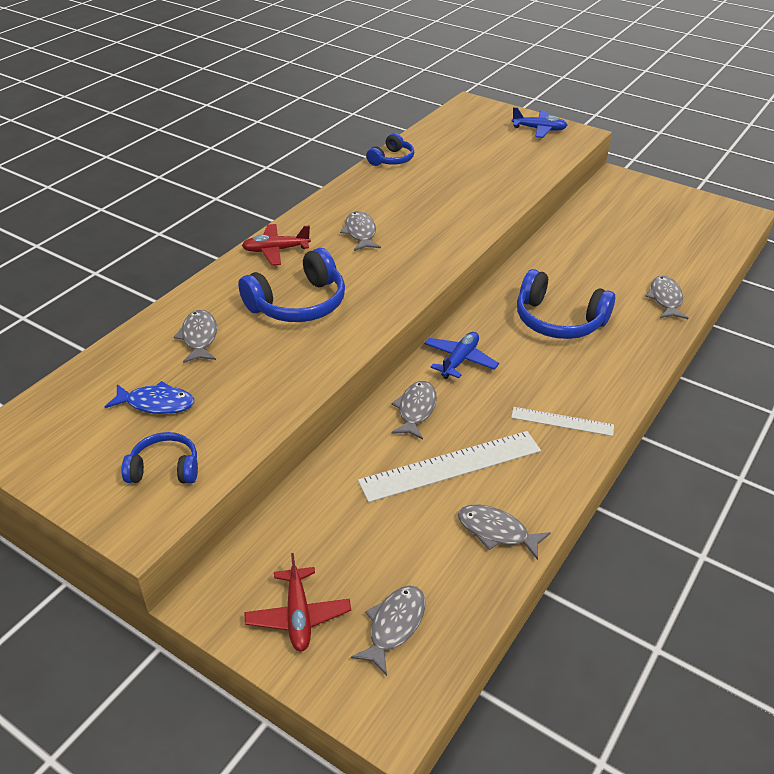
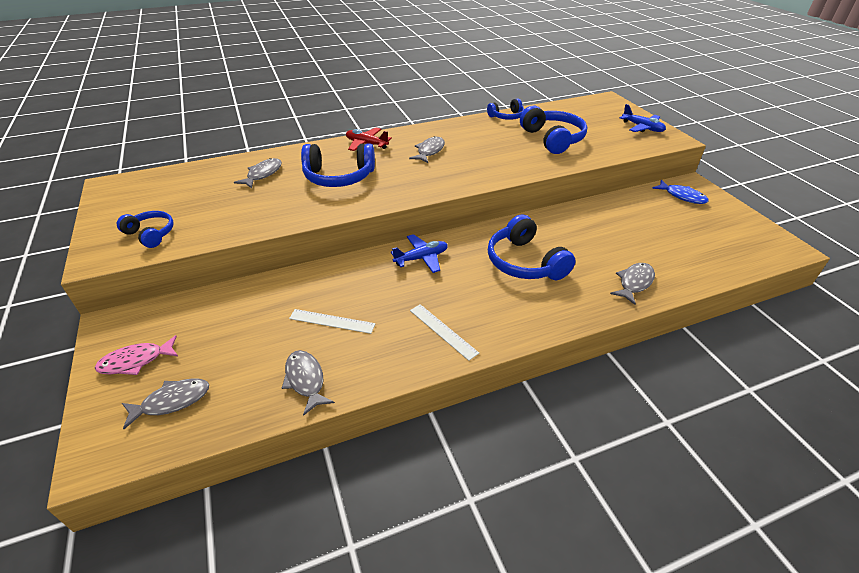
camera: 35 degrees right, 0 degrees up
(156, 403) = (195, 199): blue fish -> blue fish (682, 196)
(298, 616) = (136, 361): red plane -> pink fish
(416, 410) = (355, 275): grey fish -> none
(451, 466) = (332, 321): white ruler -> white ruler, size x0.57
(470, 172) = (552, 139): none -> blue headphones

